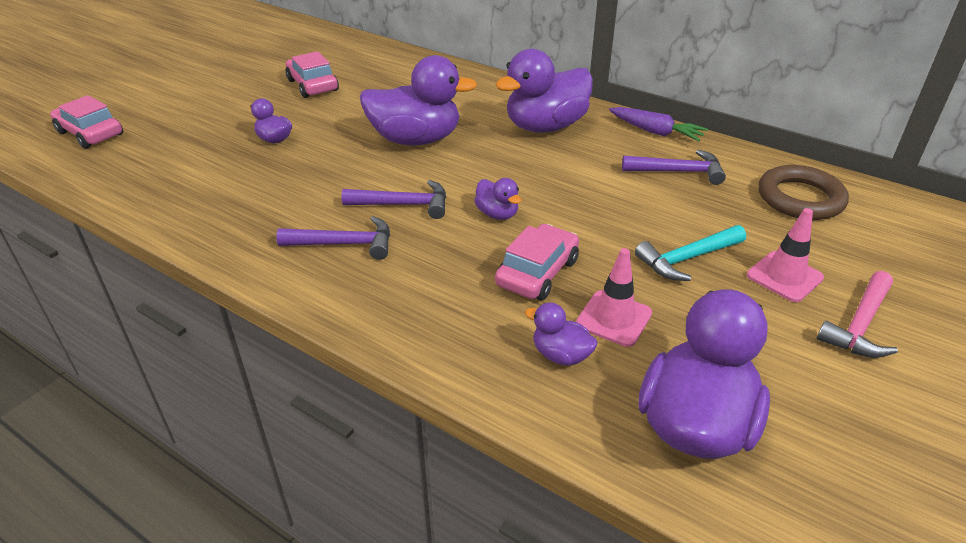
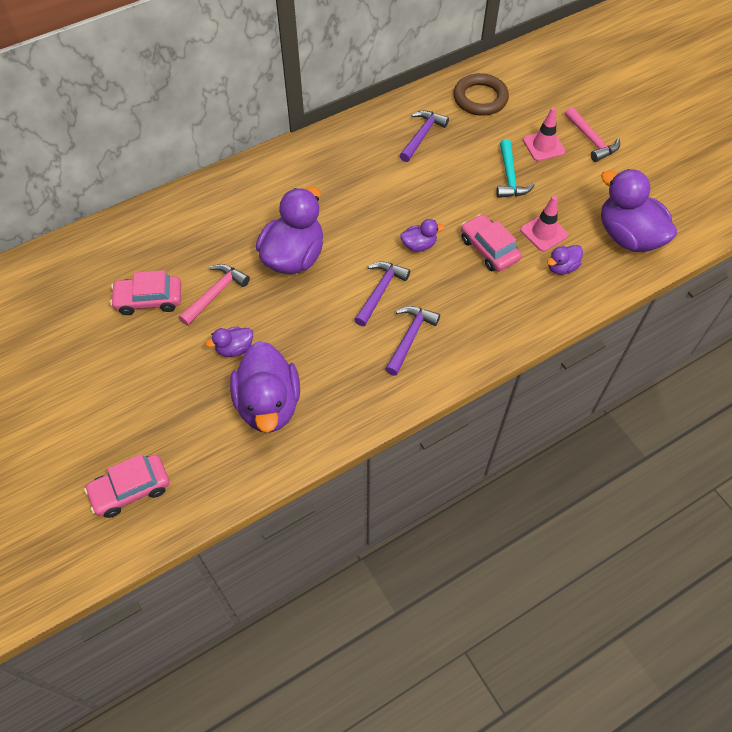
camera: 65 degrees left, 20 degrees up
(338, 112) = (216, 294): none -> pink hammer
(545, 126) = (323, 175): purple duck -> purple duck (268, 404)
(655, 132) = (368, 122): purple carrot -> none

